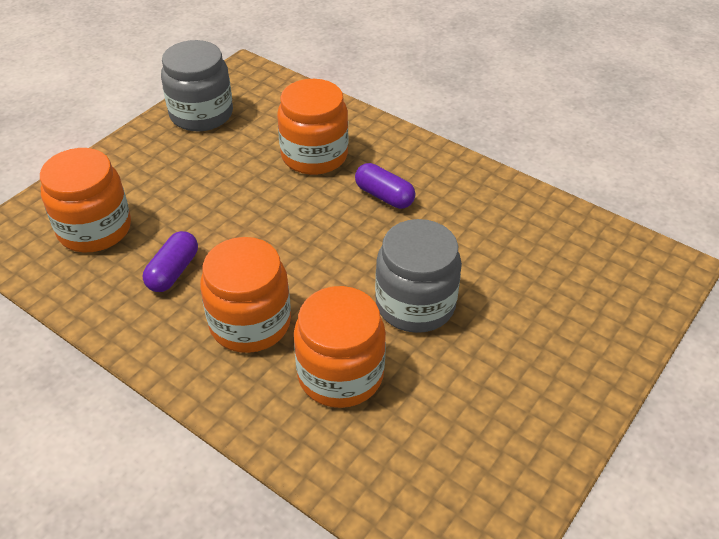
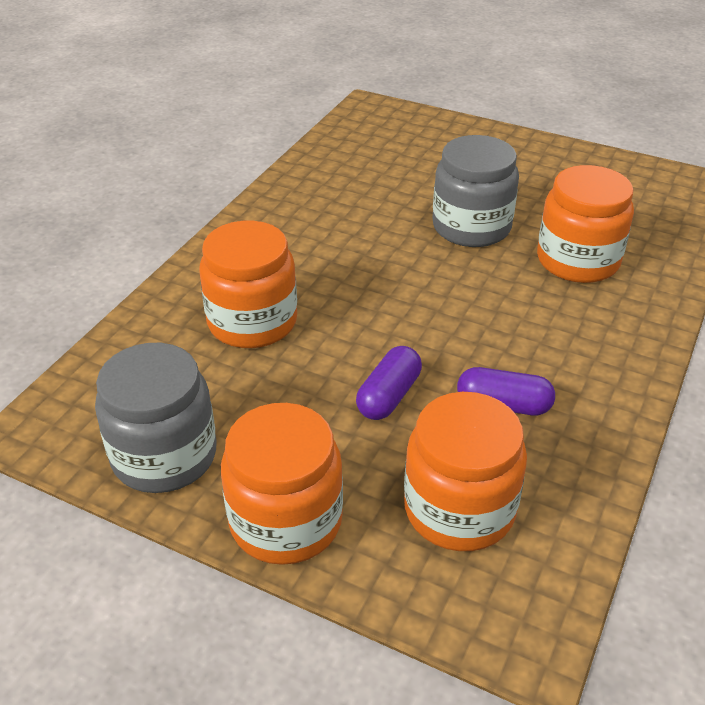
camera: 100 degrees left, 5 degrees down
(250, 323) = (548, 327): orange jar -> orange jar (286, 521)
(384, 196) = (318, 260): purple capsule -> purple capsule (388, 396)

